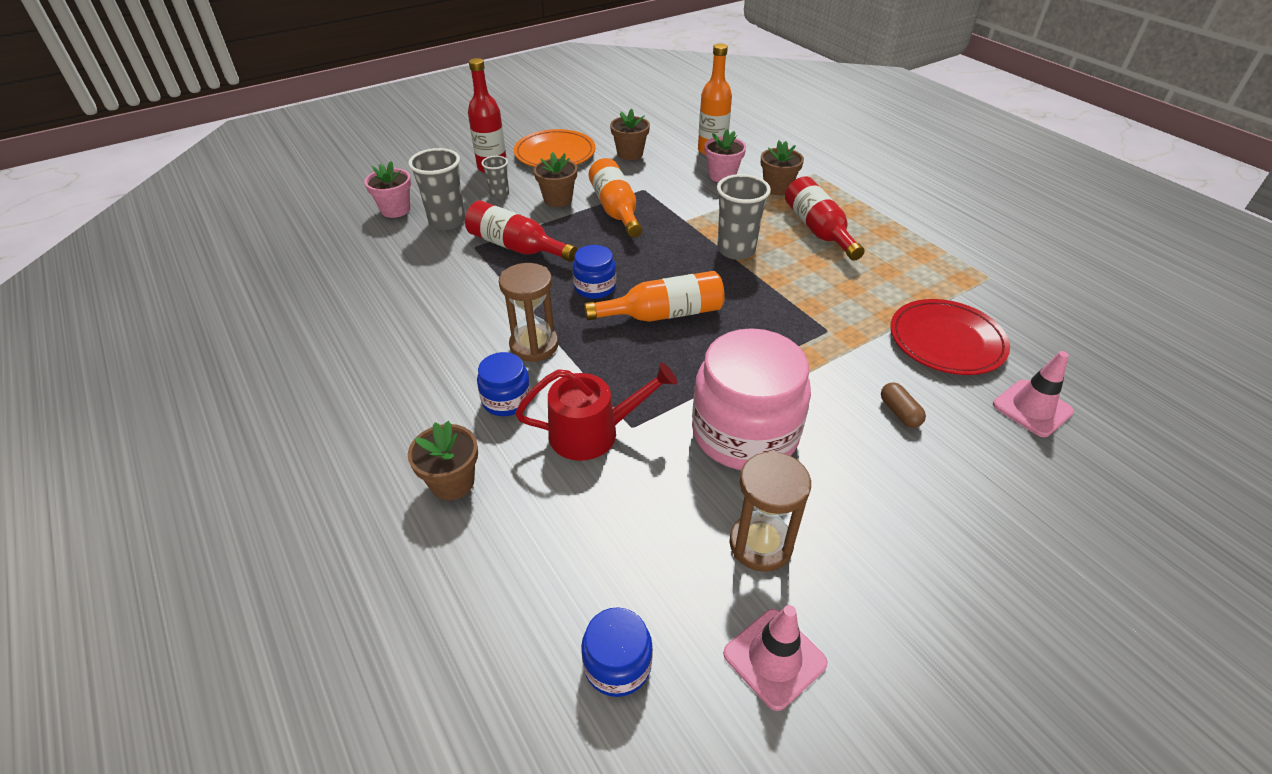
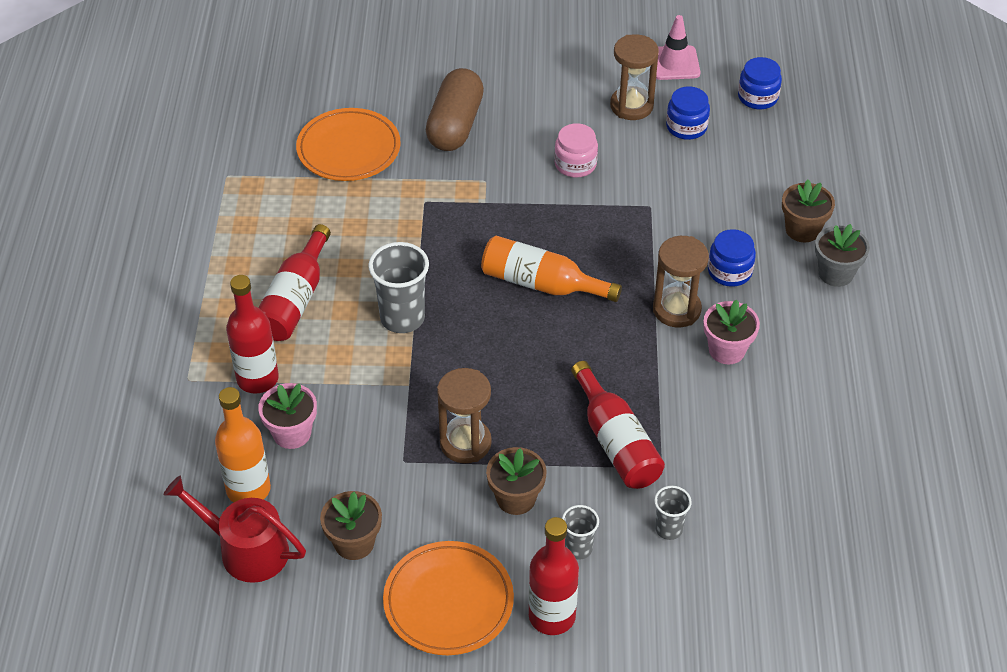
camera: 145 degrees left, 5 degrees up
(393, 450) = (835, 273): none -> grey flower pot
(395, 210) = (721, 588): pink flower pot -> pink flower pot (727, 350)
(447, 221) = (668, 529): grey cup -> grey cup, size x0.56
(592, 432) = (681, 216): red watering can -> red watering can (246, 550)
(595, 287) = (577, 345): blue jar -> blue jar (686, 127)
(616, 209) = (465, 443): orange bottle -> brown hourglass
(745, 433) = (575, 164): pink jar -> pink jar, size x0.49
(777, 188) = (257, 379): brown flower pot -> red bottle
(899, 412) = (455, 125): brown capsule -> brown capsule, size x2.25
(946, 341) = (348, 149): red plate -> orange plate
(1032, 408) = (365, 85): pink traffic cone -> none

